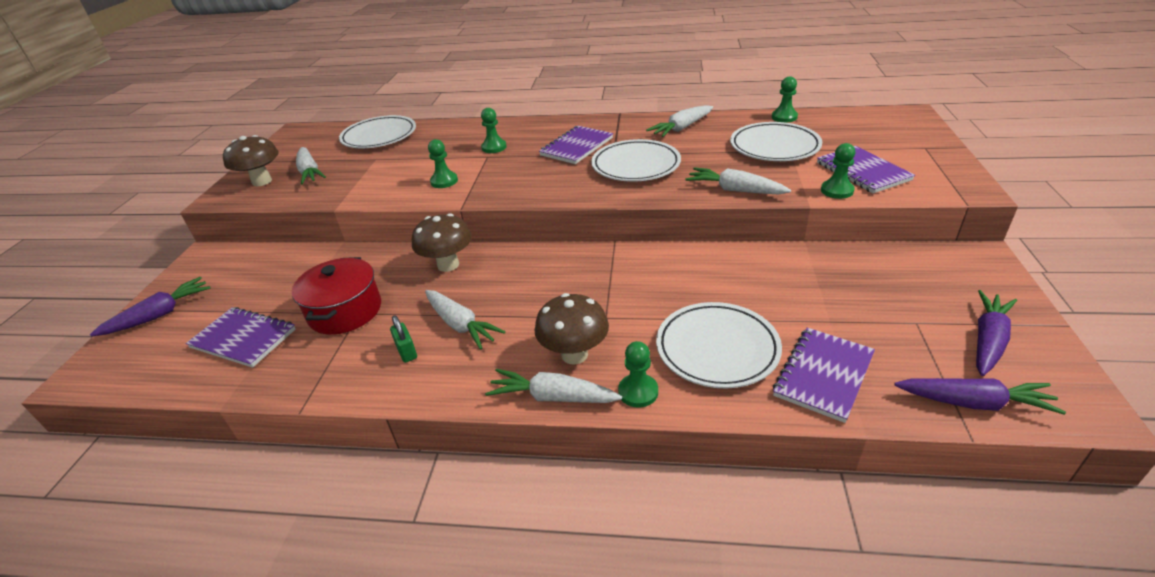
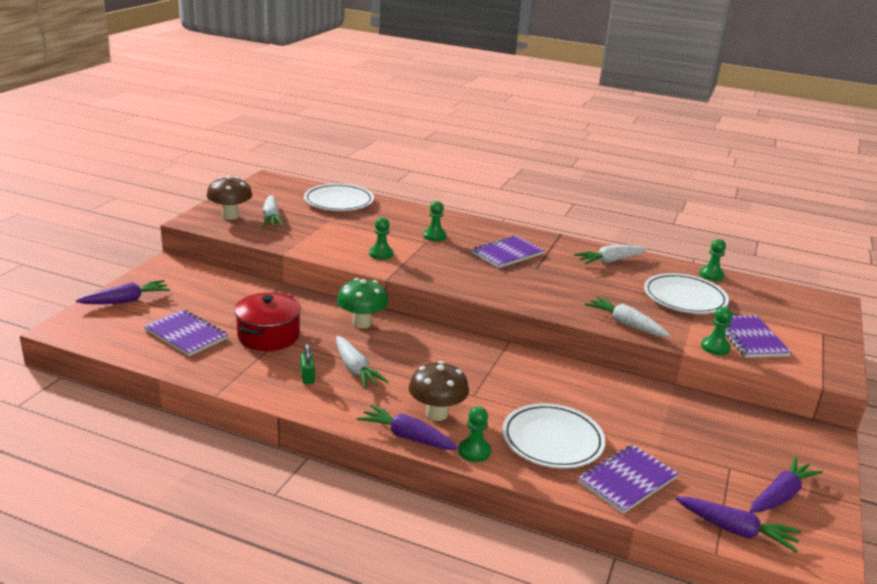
camera: 10 degrees right, 10 degrees down
(448, 265) = (362, 323): brown mushroom -> green mushroom
(552, 397) = (407, 437): white carrot -> purple carrot
(636, 165) = (551, 282): white plate -> none

